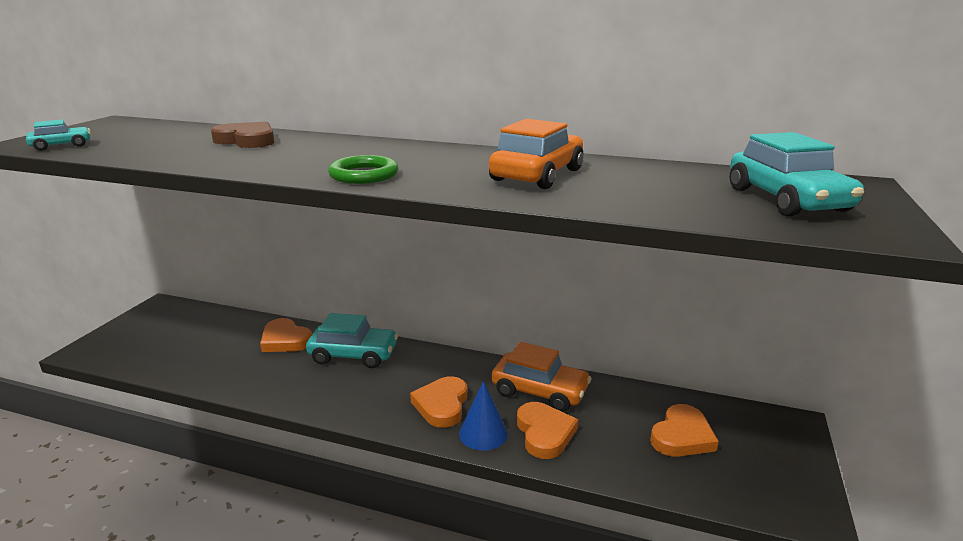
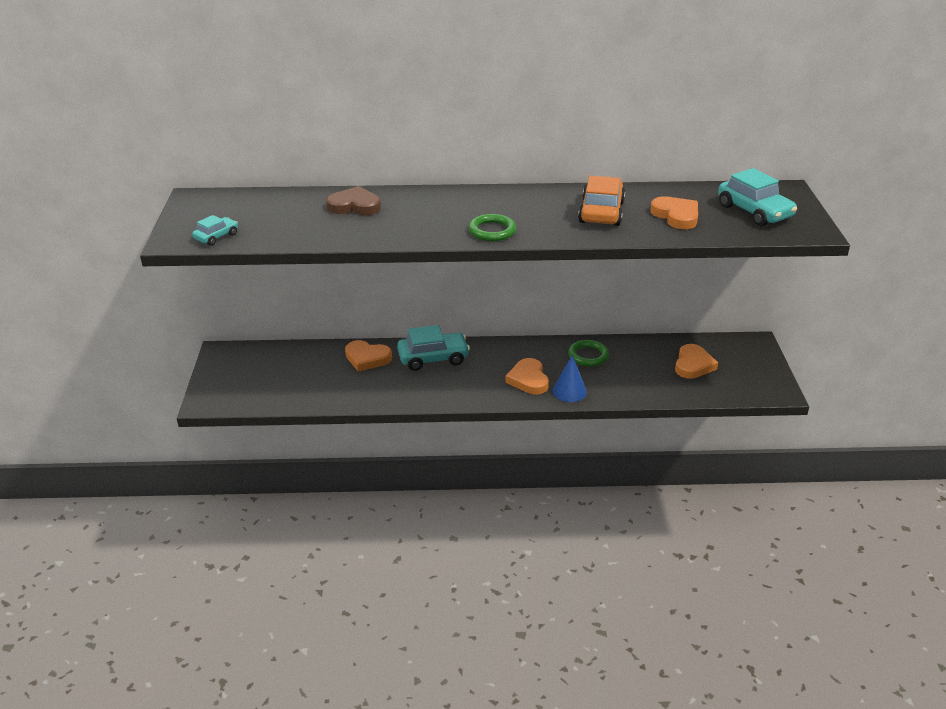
camera: 20 degrees left, 10 degrees up
(539, 391) = (588, 356): orange car -> green ring
(544, 433) = (608, 382): orange heart -> orange heart (676, 216)

